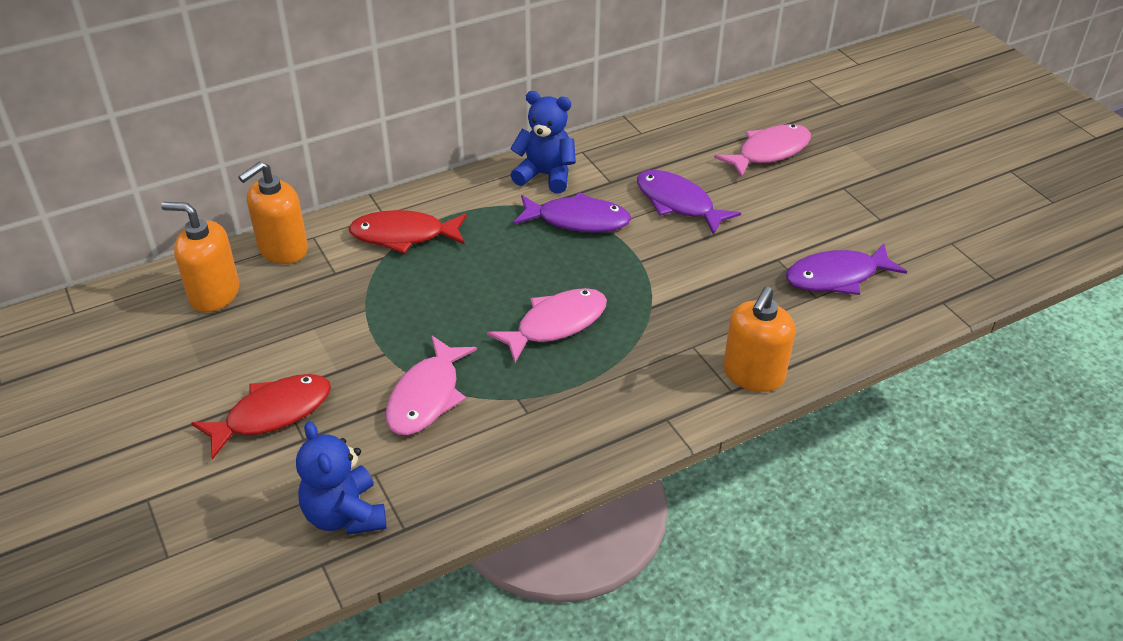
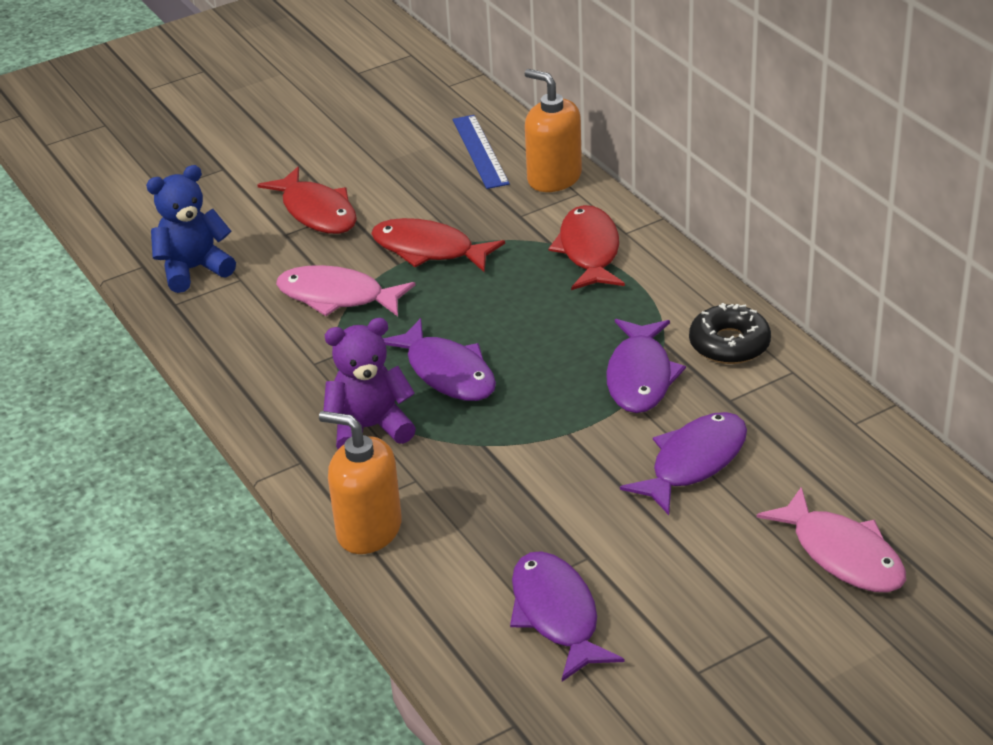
camera: 90 degrees right, 5 degrees down
(214, 294) = (480, 151): orange soap dispenser -> blue ruler
(369, 332) = (429, 250): none -> red fish
(545, 175) = (729, 344): blue teddy bear -> black donut
(556, 324) = (447, 373): pink fish -> purple fish
(625, 373) = (370, 428): none -> purple teddy bear

